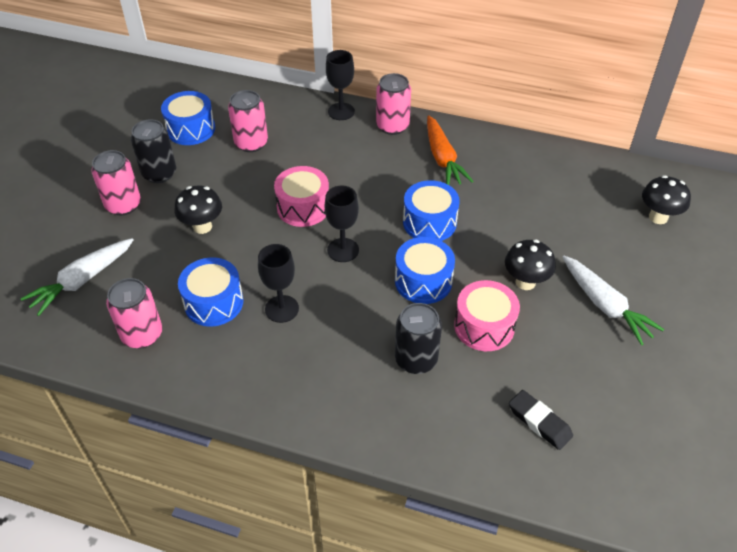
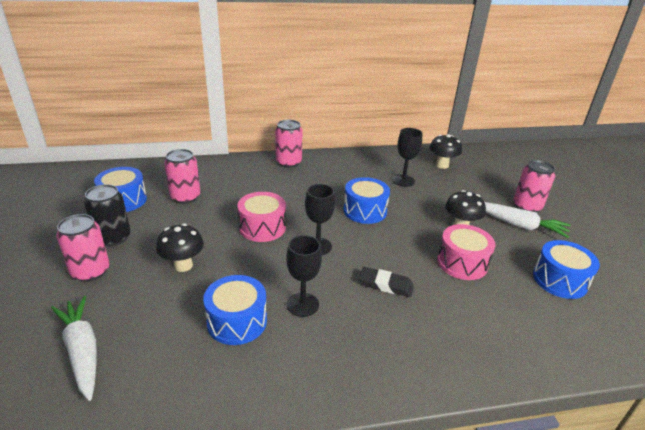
camera: 30 degrees left, 15 degrees down
(82, 281) = (82, 350): white carrot -> white carrot turned 135 degrees clockwise
(142, 334) = (182, 376): pink can -> pink can (527, 206)
(341, 111) = (243, 162): black goblet -> black goblet (403, 180)
(416, 359) = (438, 302): black can -> none
(423, 281) = (394, 248): blue drum -> blue drum (559, 280)
(442, 158) = (339, 172): orange carrot -> none
(539, 422) = (558, 312): black eraser -> black eraser (385, 285)
(658, 217) = (496, 170): black mushroom -> black mushroom (442, 165)

